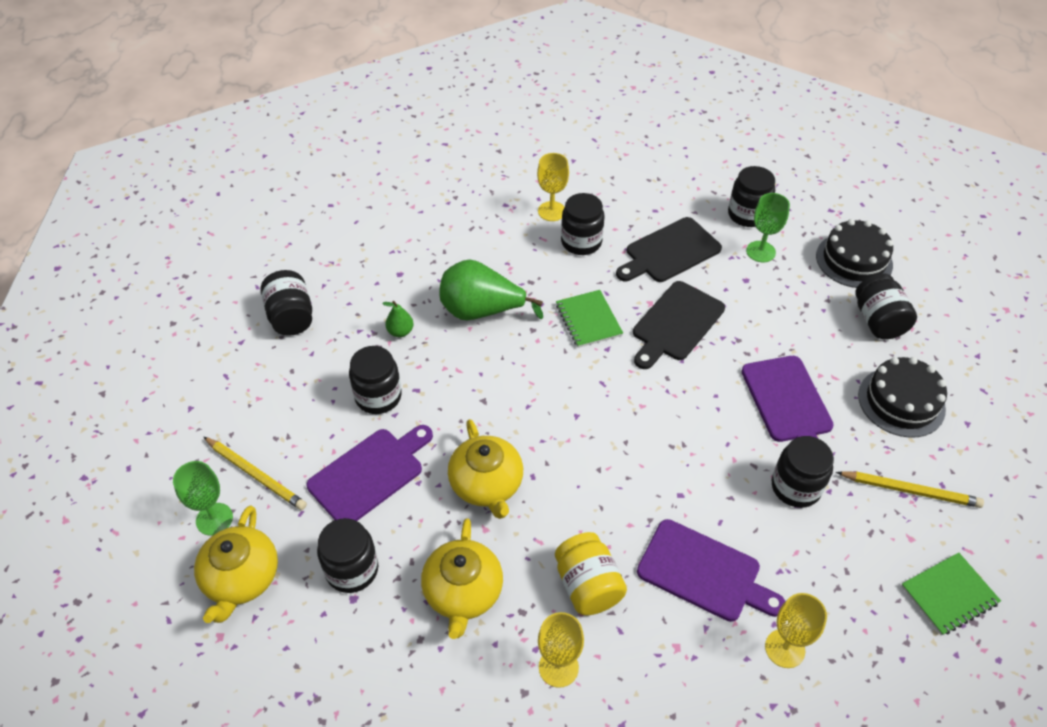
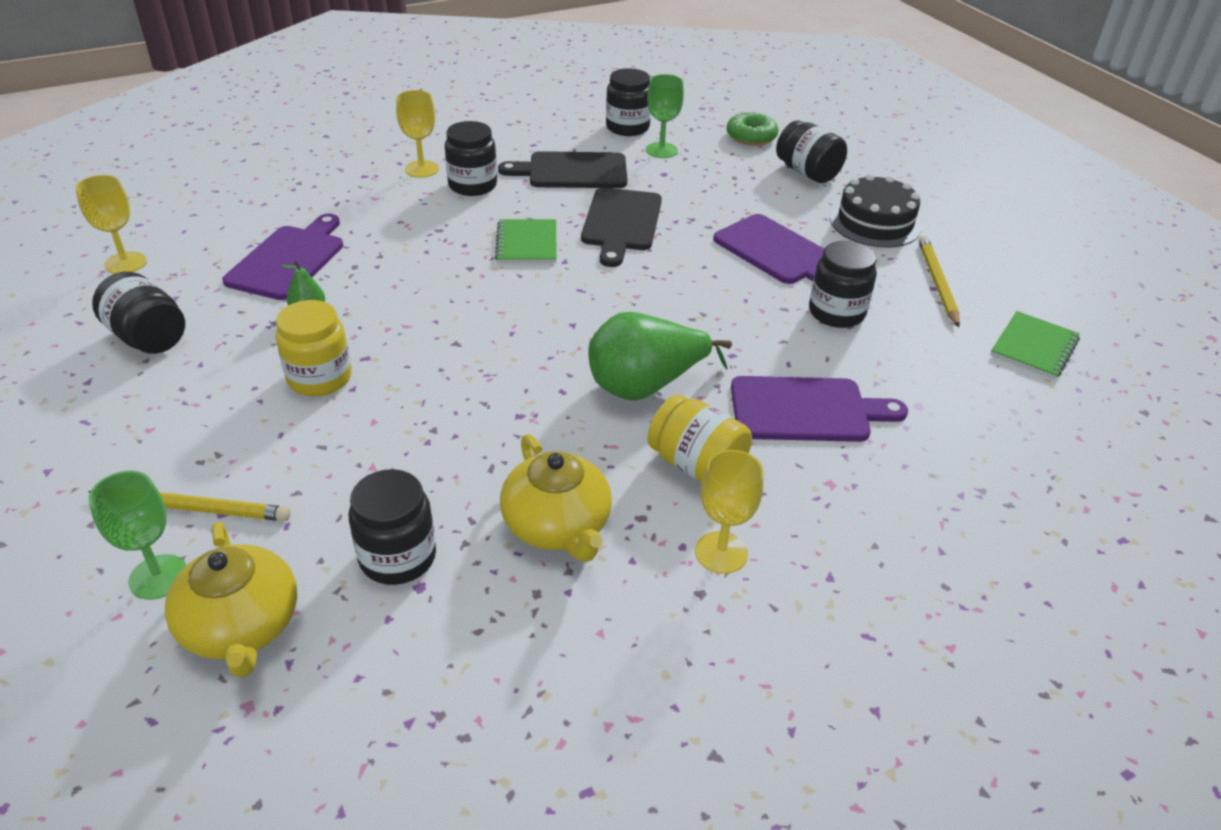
camera: 30 degrees left, 10 degrees down
(370, 474) = (358, 454): purple cutting board -> purple cutting board (289, 260)
(378, 396) = (319, 378): black jar -> yellow jar
(481, 311) = (398, 268): green pear -> green pear (645, 386)
(487, 484) = (514, 416): yellow teapot -> none
(588, 320) = (527, 244): green notebook -> green notebook turned 45 degrees clockwise
(669, 252) = (572, 171): black cutting board -> black cutting board turned 60 degrees clockwise
(784, 648) = (932, 443): yellow goblet -> yellow goblet (125, 263)
(854, 260) = (751, 136): black cake -> green donut
(910, 490) = (937, 283): yellow pencil -> yellow pencil turned 75 degrees counterclockwise

